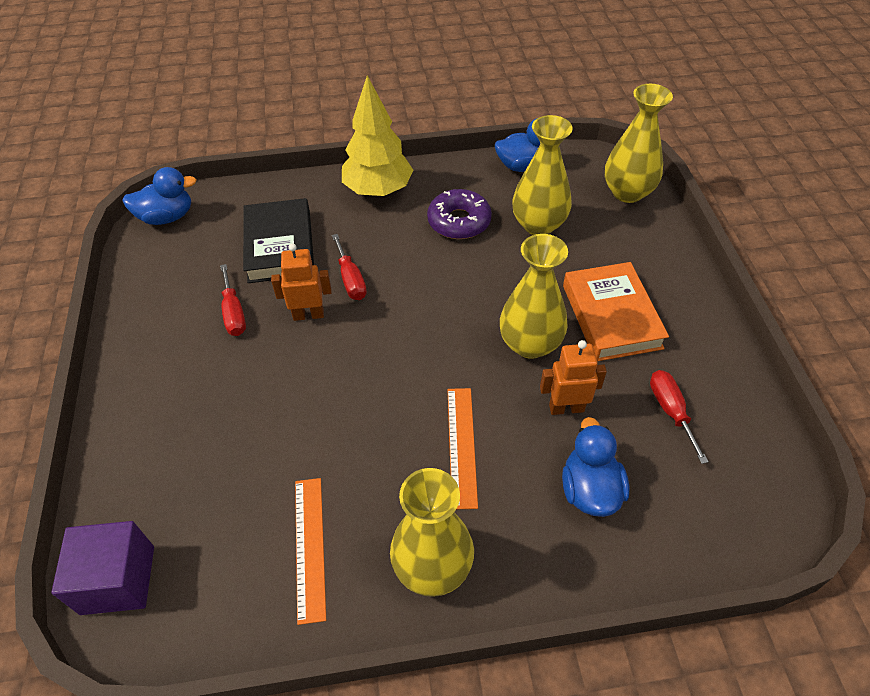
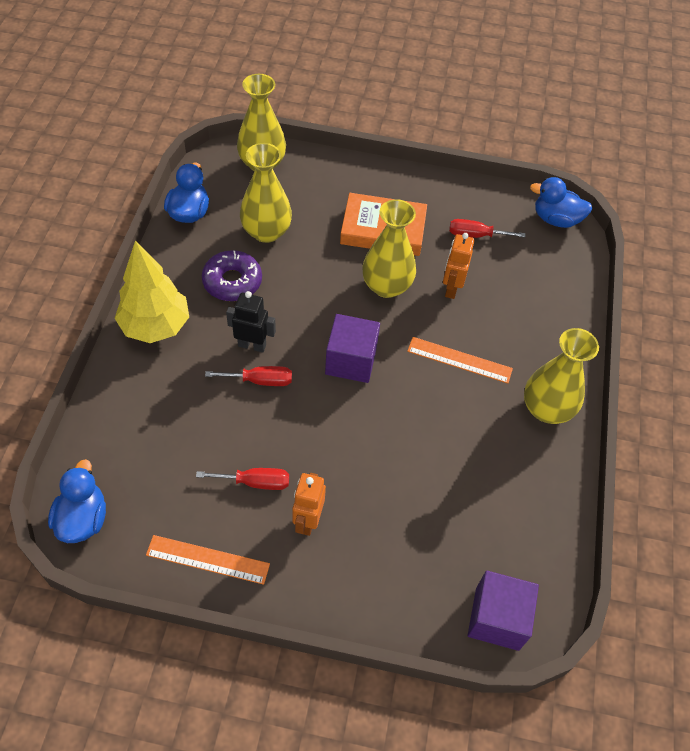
camera: 75 degrees left, 5 degrees up
(280, 246) = (186, 425): black book -> none
(308, 314) = (286, 423): orange robot -> orange robot (307, 521)
(310, 547) = (509, 479): orange ruler -> orange ruler (208, 559)
(390, 260) = (252, 345): none -> black robot
(409, 342) = (351, 361): none -> purple cube
(590, 490) = (518, 302): blue duck -> blue duck (556, 219)

